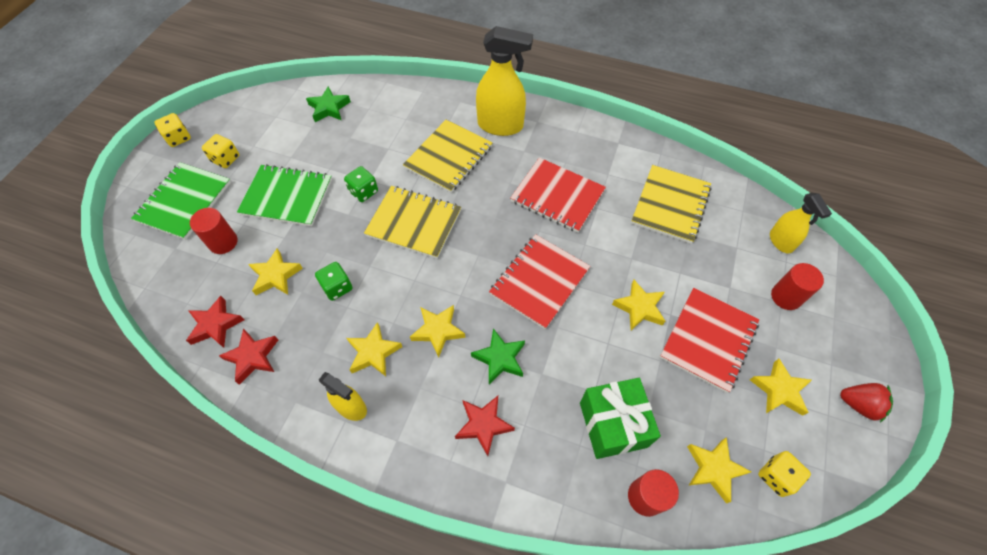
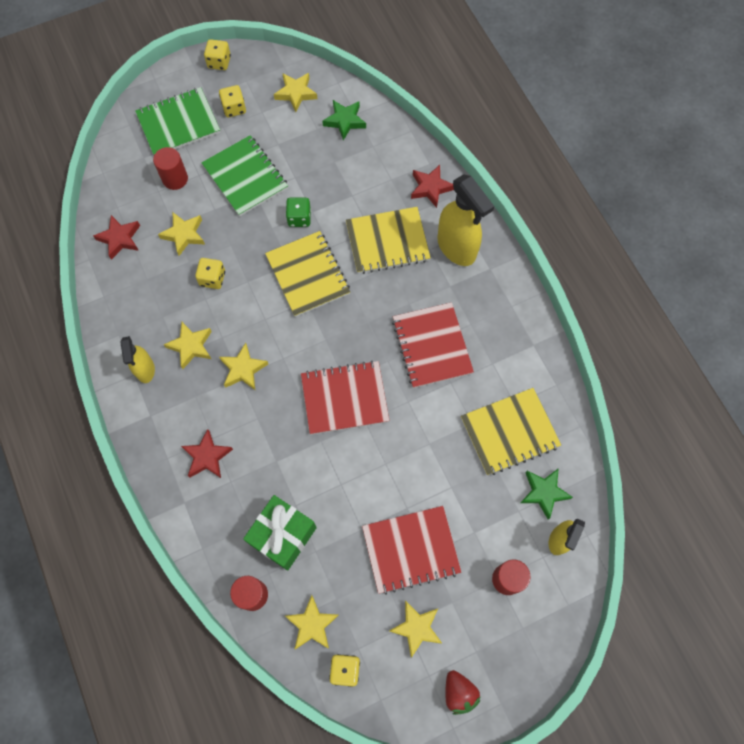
camera: 45 degrees right, 10 degrees up
(252, 357) = (121, 282): red star -> red star (430, 188)
(337, 287) = (212, 279): green dice -> yellow dice
(500, 358) = (261, 425): green star -> green star (543, 492)
(639, 307) = (391, 482): yellow star -> yellow star (296, 93)

